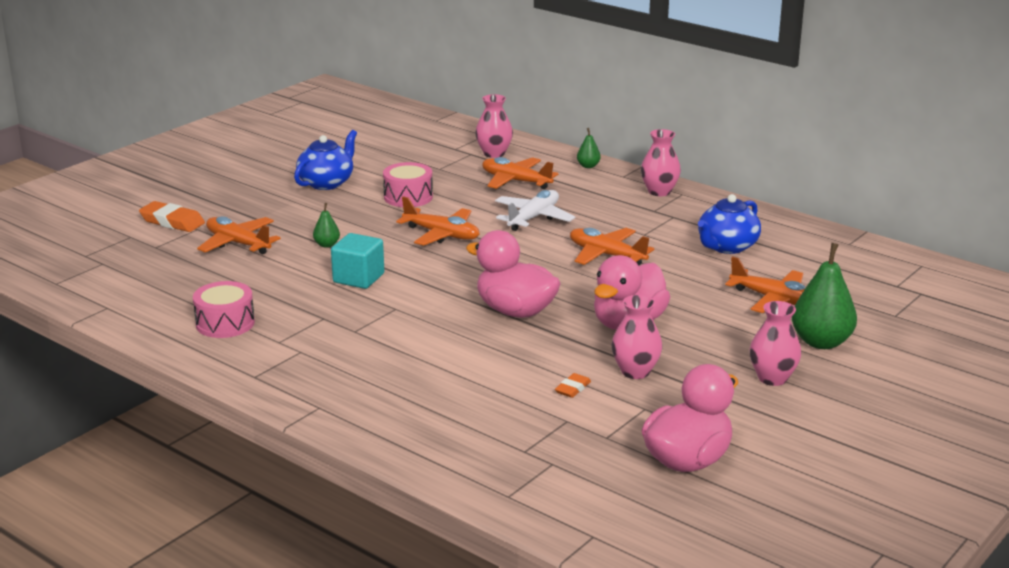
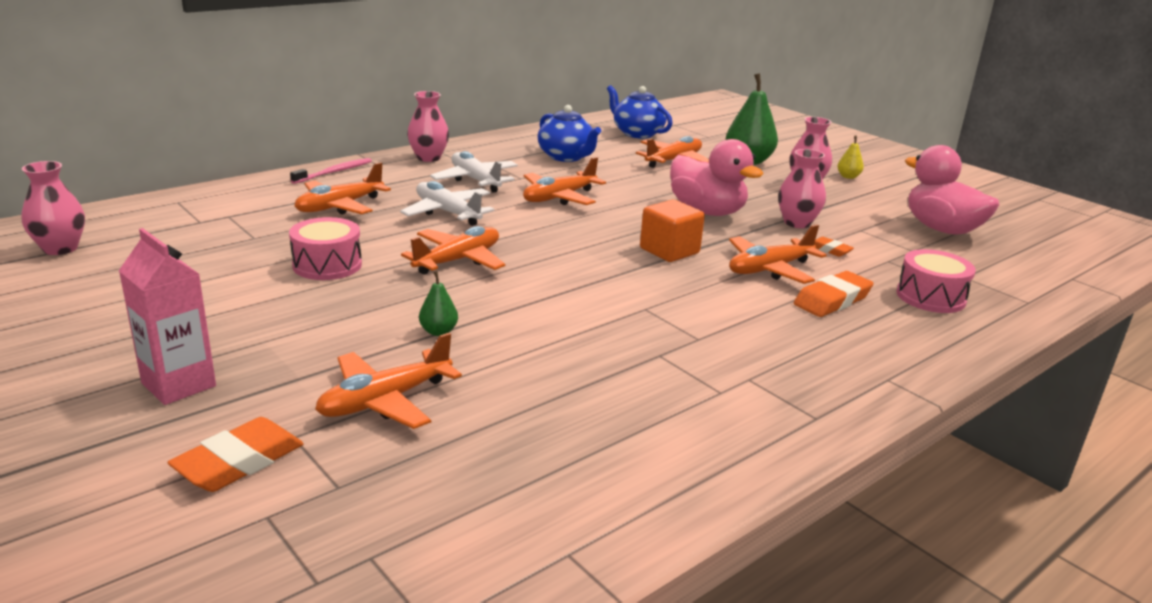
camera: 80 degrees left, 0 degrees up
(225, 323) = (659, 430): pink drum -> pink drum (930, 297)
(240, 193) = (179, 385): none -> pink carton
(327, 183) = (218, 311): blue teapot -> blue teapot (637, 133)
(358, 278) = (554, 321): turquoise cube -> none
(453, 387) = (832, 300): none -> orange eraser
(494, 153) = (244, 205): pink vase -> pink vase (60, 248)
(504, 357) = (769, 269): none -> orange plane
(515, 311) = (669, 251): pink duck -> orange cube
(588, 166) = (334, 172): green pear -> pink toothbrush
(619, 217) = (475, 180): none -> white plane
(829, 406) = (848, 177): none -> yellow pear

